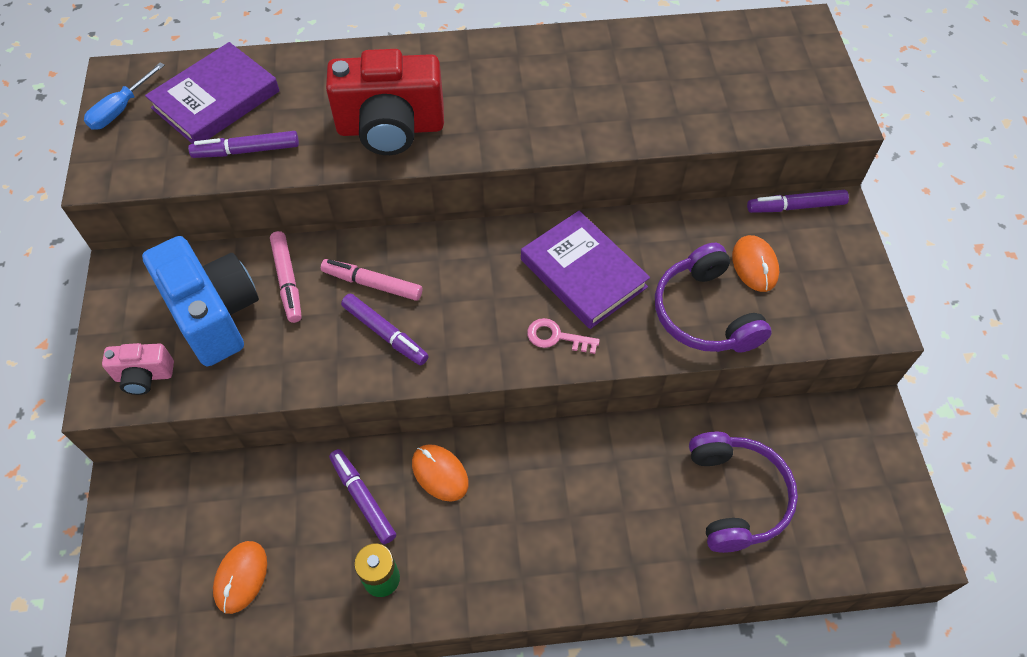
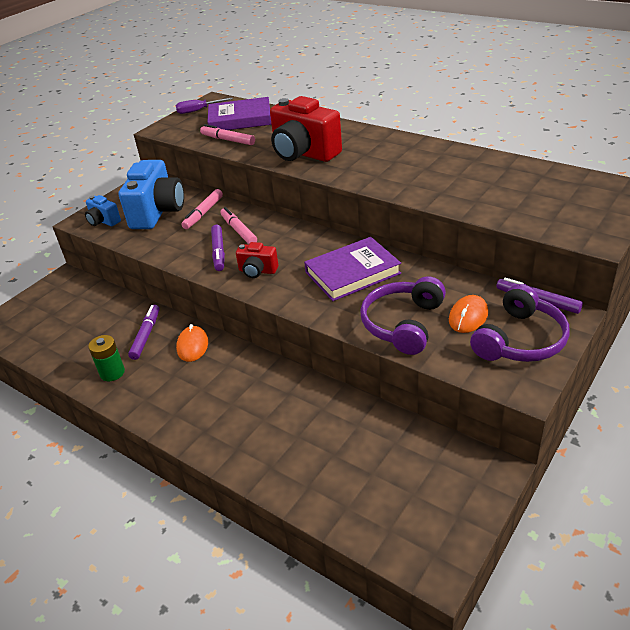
camera: 45 degrees right, 20 degrees down
(120, 109) = (198, 111): blue screwdriver -> purple screwdriver
(144, 376) = (103, 221): pink camera -> blue camera
(241, 577) = (61, 335): orange mouse -> none
(246, 150) = (228, 140): purple marker -> pink marker
(470, 335) = (257, 271): none -> red camera
(556, 337) = (301, 293): pink key -> none
(583, 273) = (352, 273): purple book -> purple book turned 60 degrees clockwise
(736, 496) = (339, 455): purple headphones -> purple headphones (520, 340)

